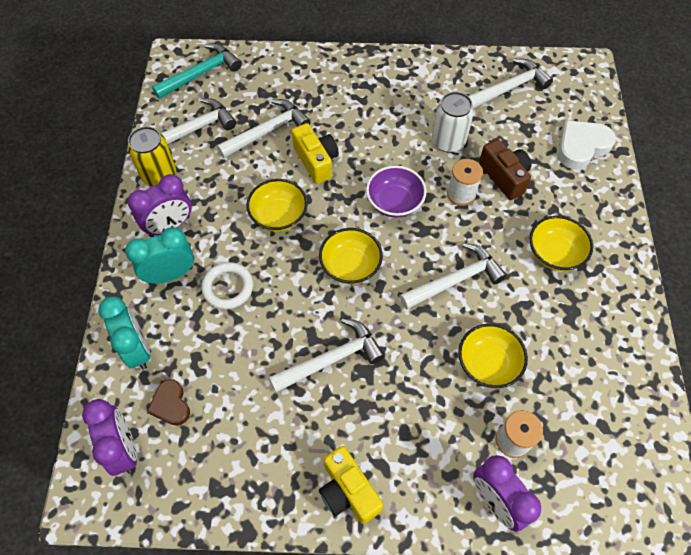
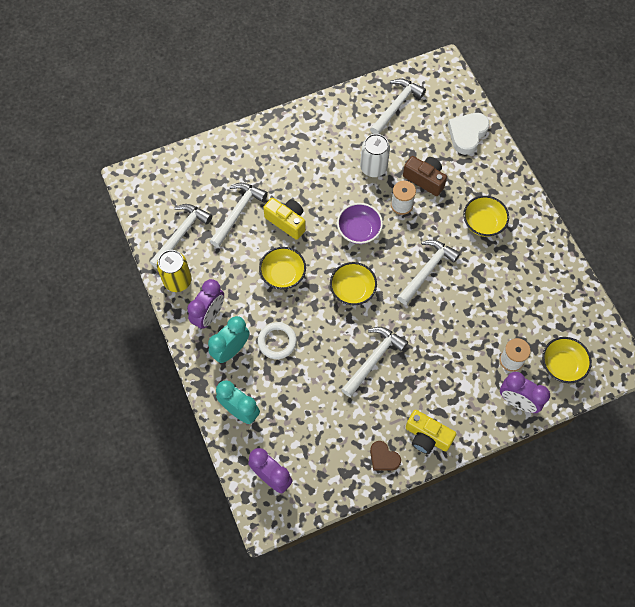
camera: 25 degrees left, 5 degrees up
(171, 404) = (285, 436): brown heart -> brown heart (383, 458)
(201, 73) = (159, 185): turquoise hammer -> none
(488, 363) = (474, 318): yellow bowl -> yellow bowl (562, 365)

